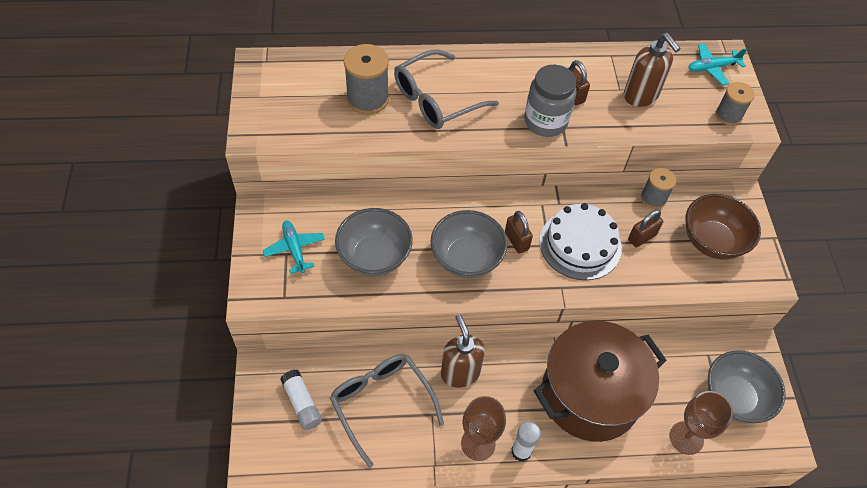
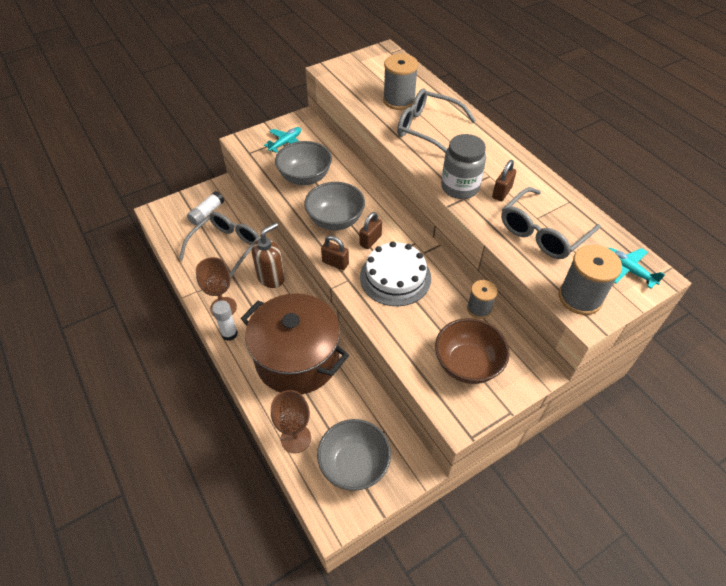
camera: 65 degrees right, 5 degrees down
(641, 96) = (542, 232): brown soap dispenser -> grey glasses
(642, 237) = (432, 313): brown padlock -> brown padlock (335, 263)
(728, 115) = (580, 297): grey spool -> grey spool, size x1.57

